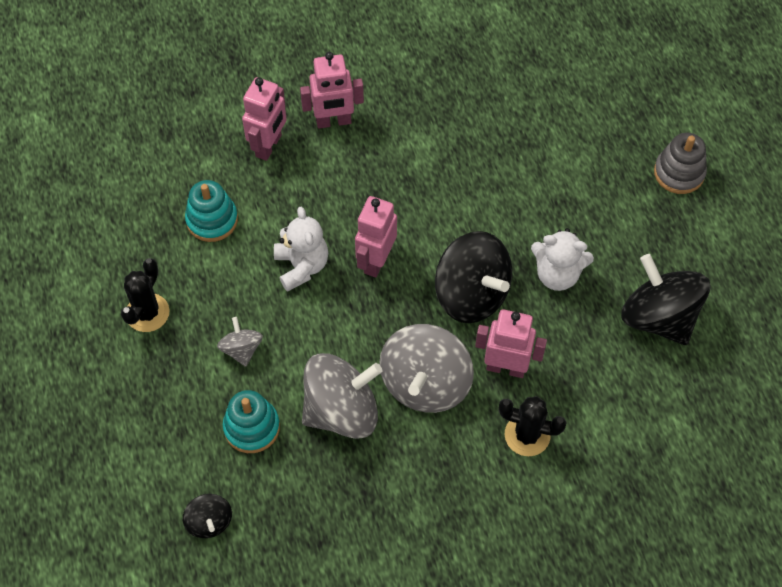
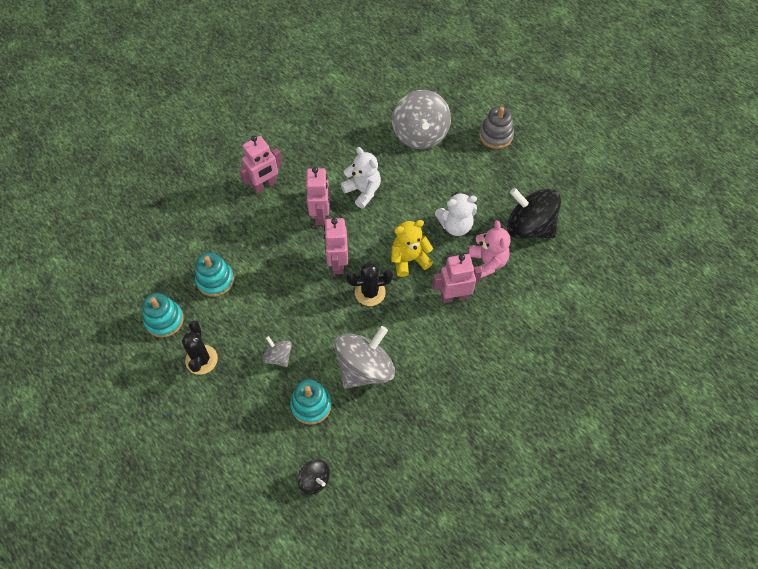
camera: 25 degrees left, 0 degrees up
(127, 245) = (164, 320): none -> turquoise stacking toy
(269, 146) = (229, 217): pink robot -> pink robot (321, 215)
(302, 266) = (291, 286): white teddy bear -> white teddy bear (363, 191)
(425, 383) = (409, 328): grey spinning top -> grey spinning top (420, 134)
(471, 294) = (409, 259): black spinning top -> yellow teddy bear
(527, 435) = (489, 333): black cactus -> black cactus (370, 292)
(574, 341) = (487, 262): none -> pink teddy bear

